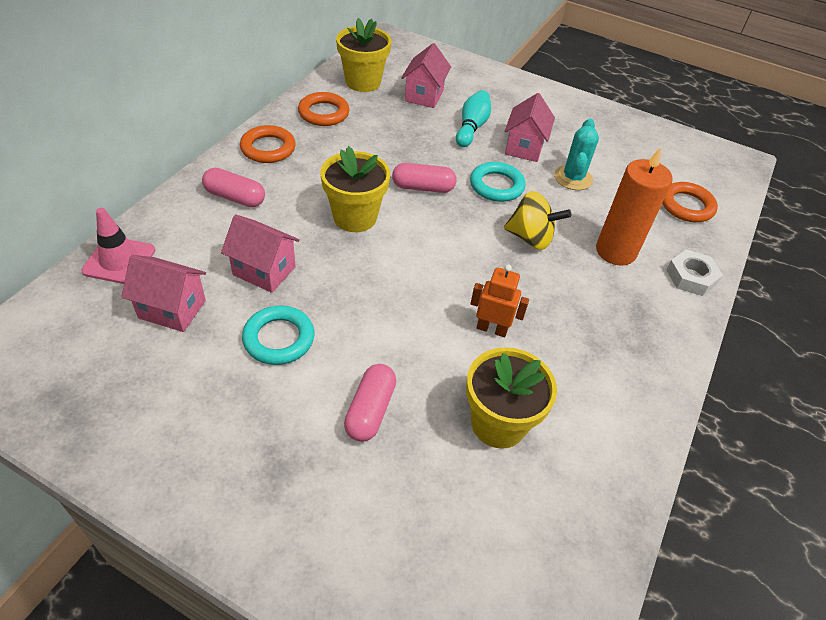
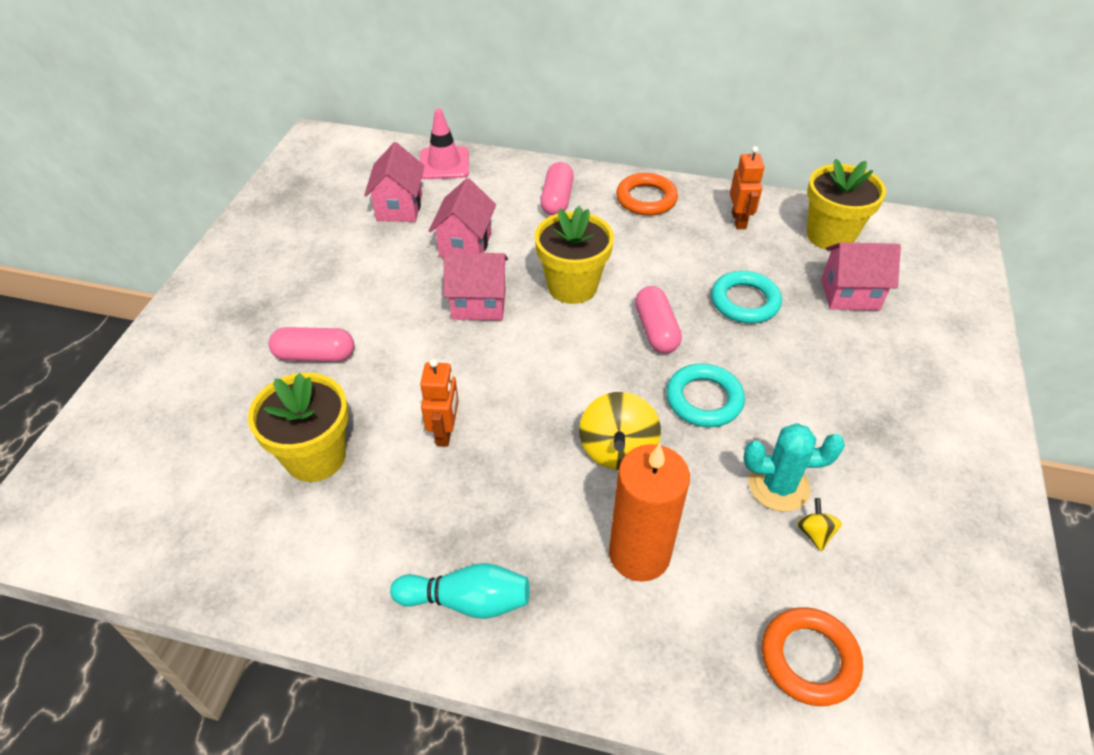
camera: 80 degrees right, 0 degrees up
(279, 339) = (384, 276): turquoise ring -> turquoise ring (745, 301)
(324, 113) = (739, 220): orange ring -> orange robot
(472, 127) = (815, 354): turquoise bowling pin -> turquoise bowling pin (467, 601)
(524, 147) = (812, 418): pink house -> pink house (479, 304)
(608, 176) = (814, 533): none -> yellow spinning top
(691, 277) = (629, 665): white nut -> none

